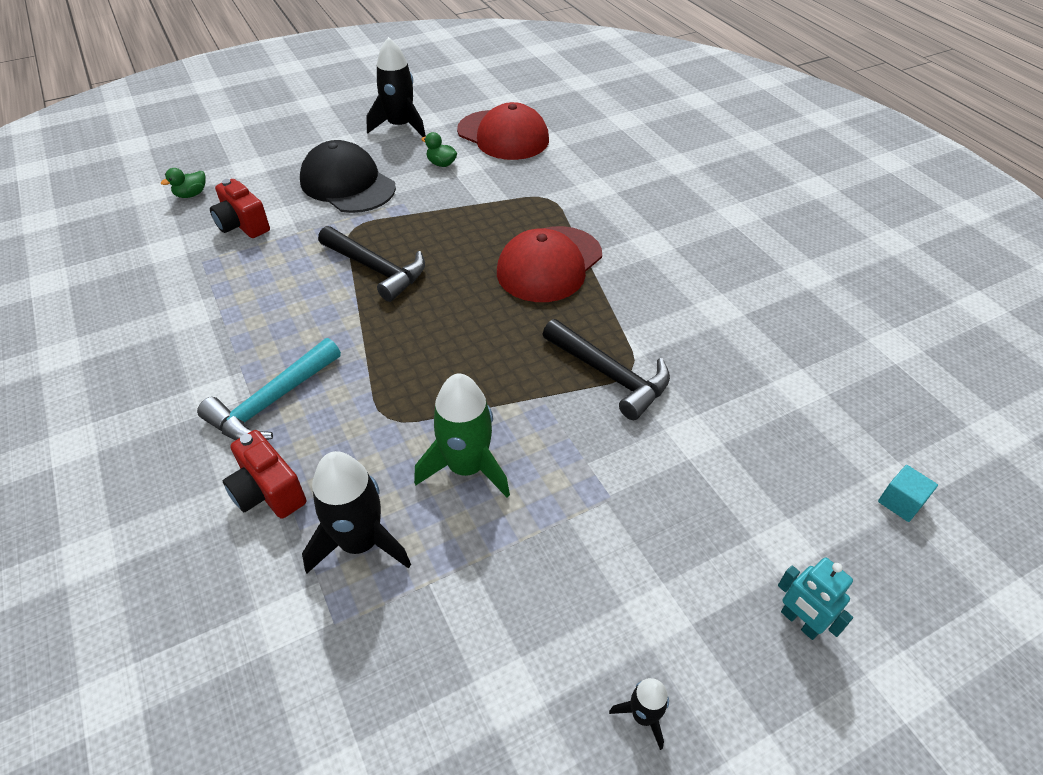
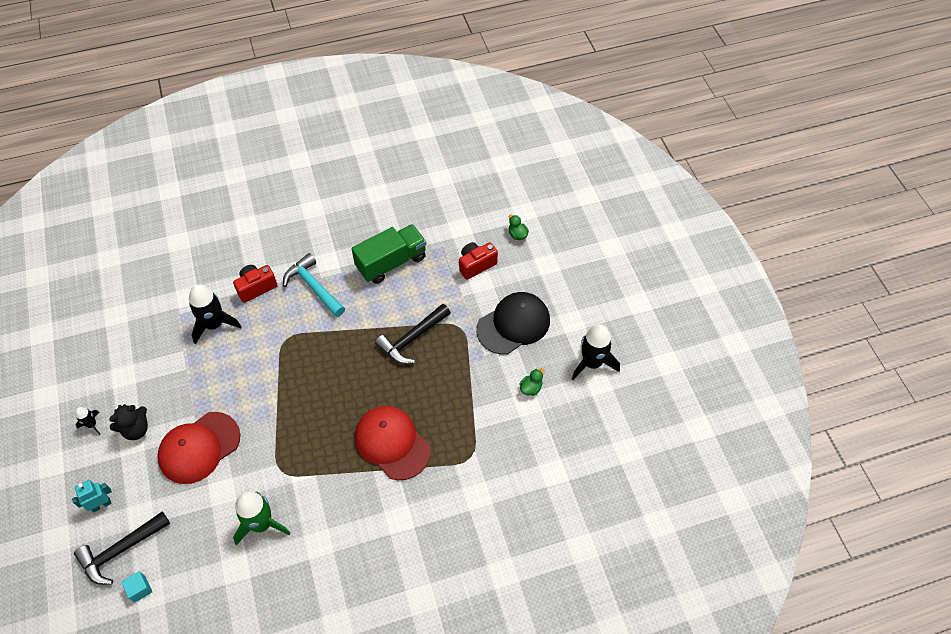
camera: 100 degrees right, 10 degrees up
(227, 312) = (391, 262): none -> green truck
(467, 467) = (240, 373): green rocket -> green rocket (261, 524)
(503, 135) = (567, 439): red cap -> red cap (199, 448)
(610, 375) = (280, 458): black hammer -> black hammer (120, 551)
(627, 614) = (136, 429): none -> black teddy bear

